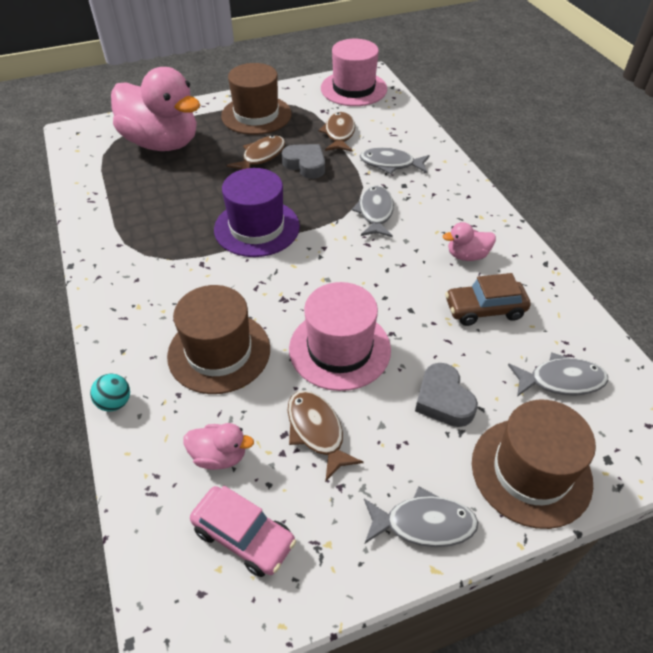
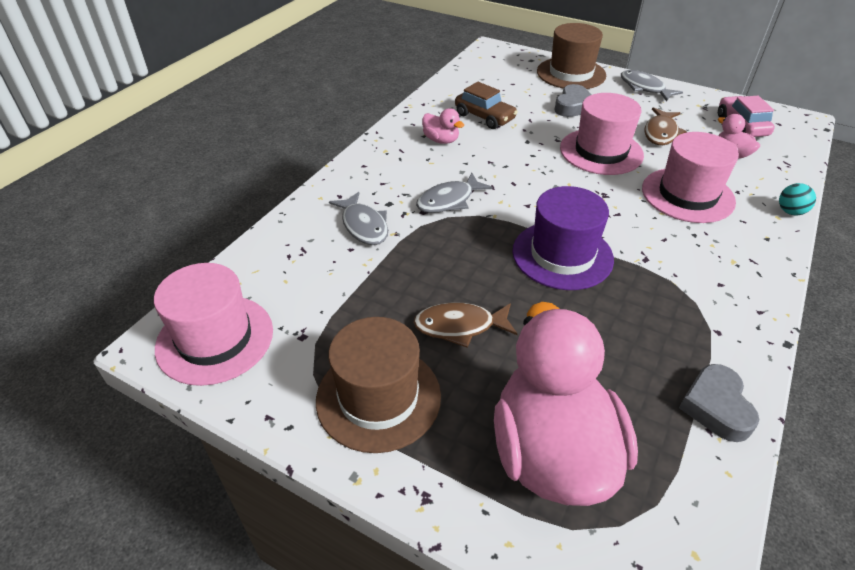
camera: 130 degrees left, 5 degrees down
(219, 352) = (687, 195): brown hat -> pink hat
(305, 165) = (432, 282): grey heart -> grey heart (716, 407)
(339, 134) = (344, 290): brown fish -> none
(561, 380) = (502, 81): grey fish -> none

